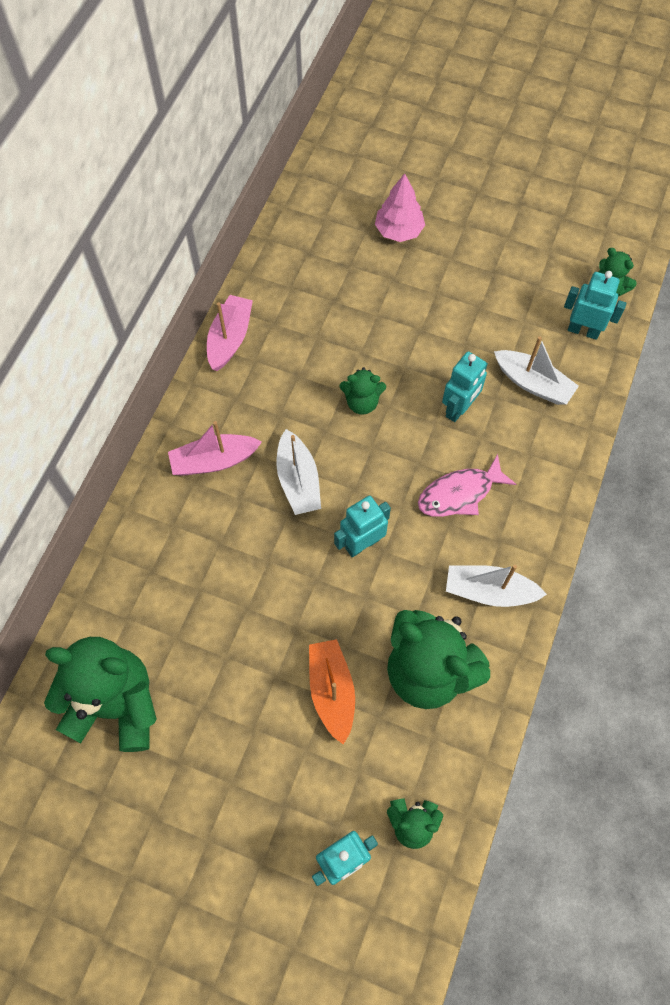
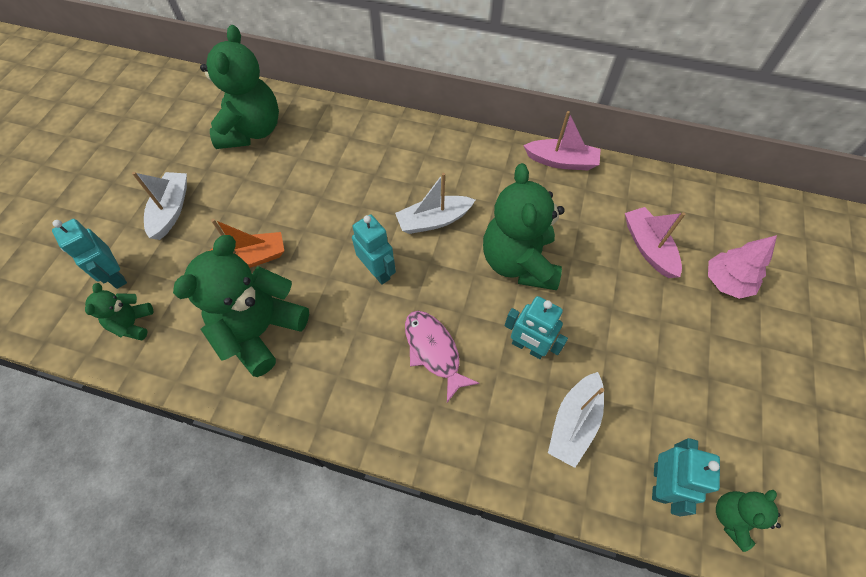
camera: 85 degrees right, 5 degrees down
(214, 461) = (445, 163): pink boat -> pink boat (648, 248)
(362, 402) = (518, 262): green teddy bear -> green teddy bear, size x2.05
(489, 591) = (333, 381): white boat -> white boat (171, 210)

